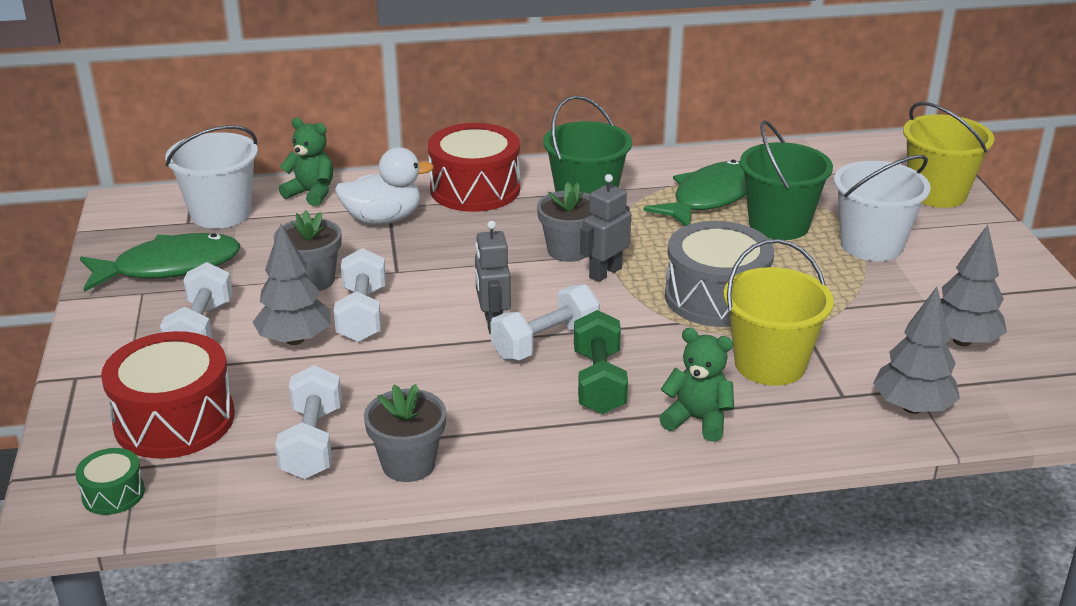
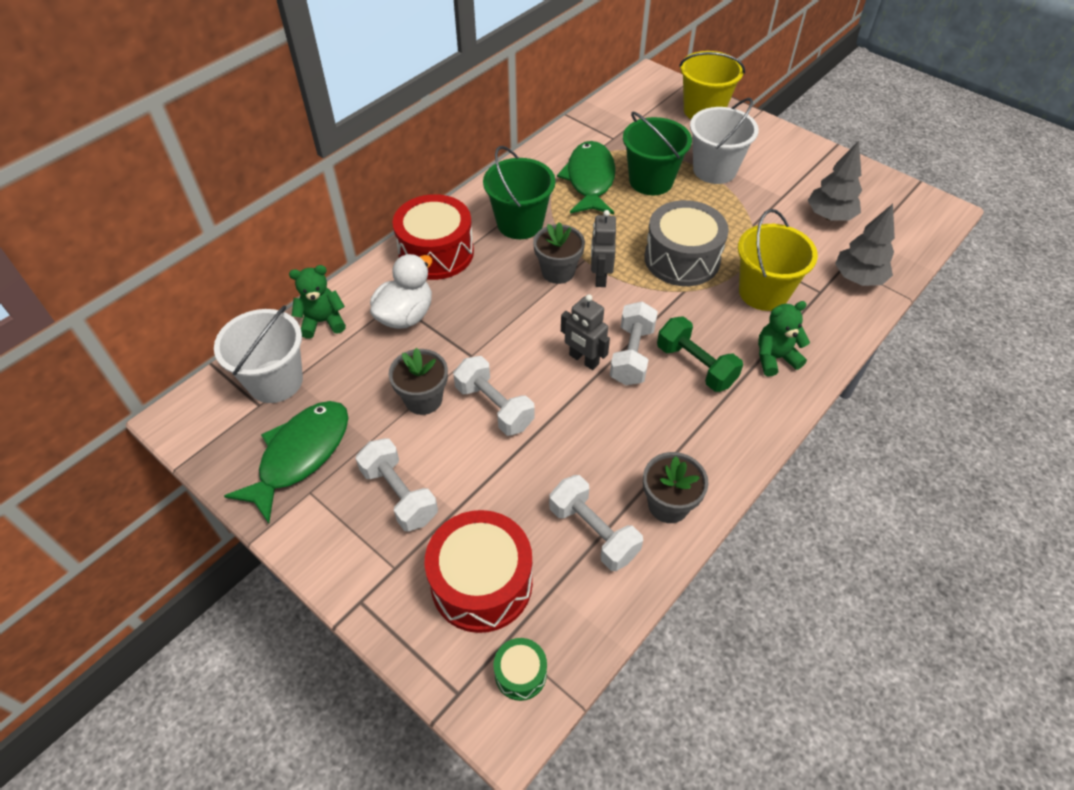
camera: 40 degrees left, 20 degrees up
(295, 340) = (476, 458): grey tree -> none

